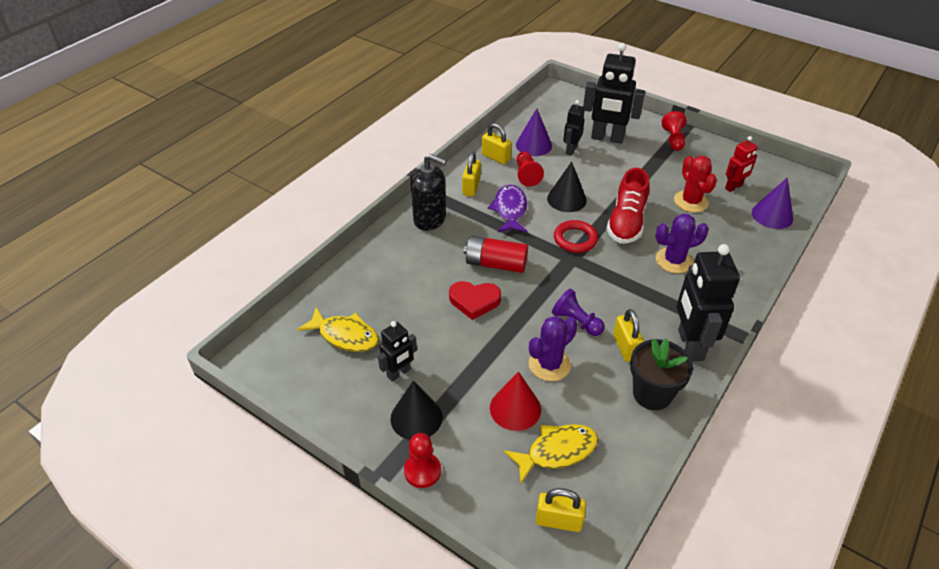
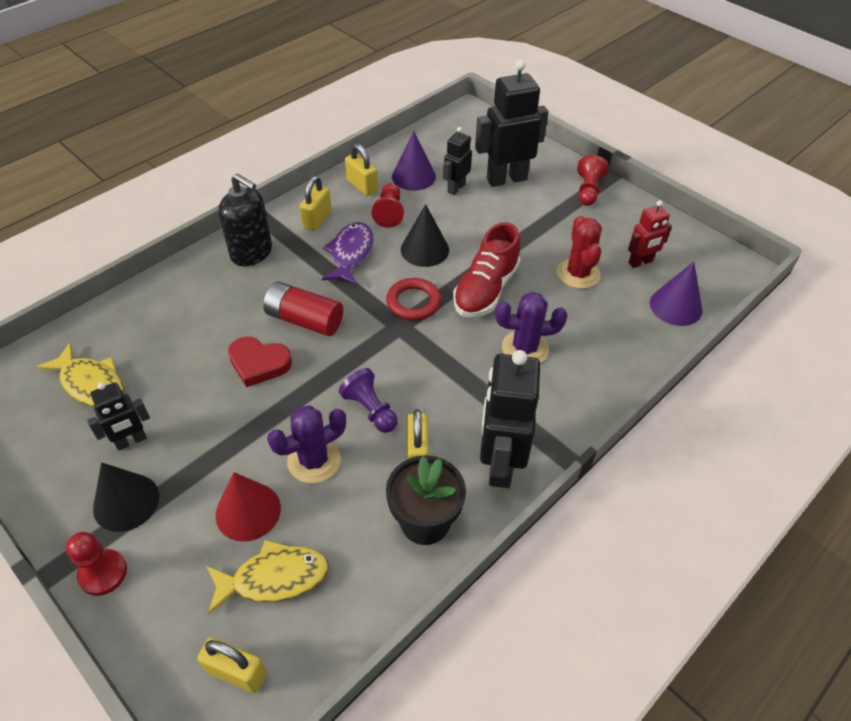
camera: 10 degrees right, 5 degrees up
(607, 138) = (506, 179): black robot -> black robot turned 135 degrees clockwise

